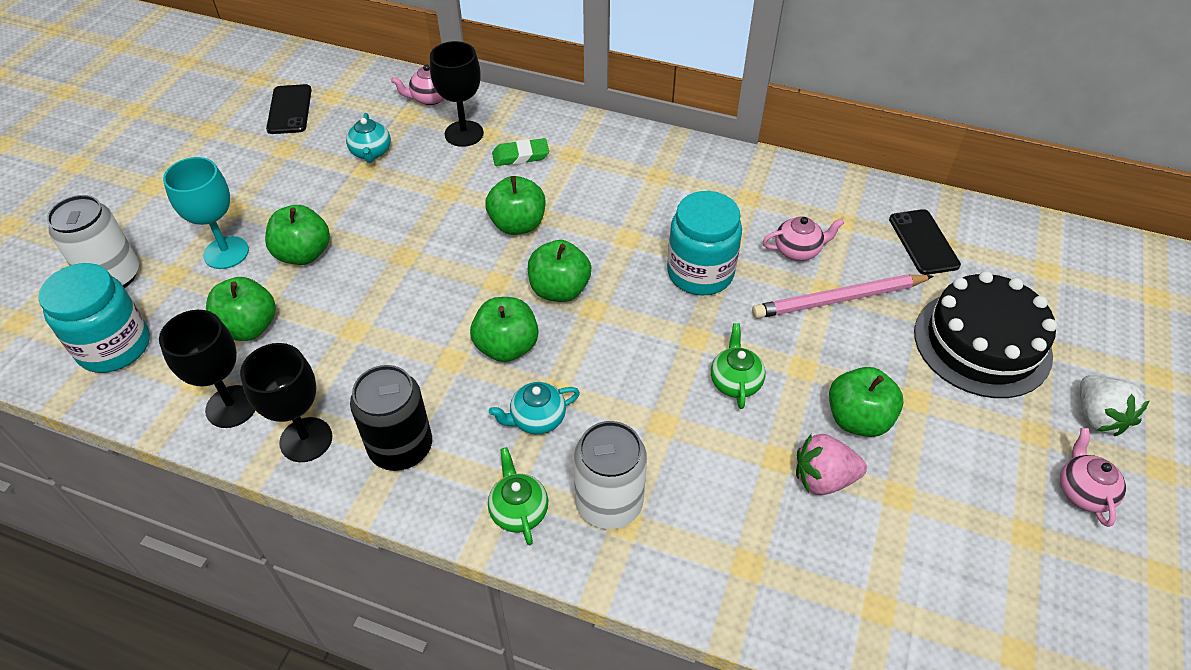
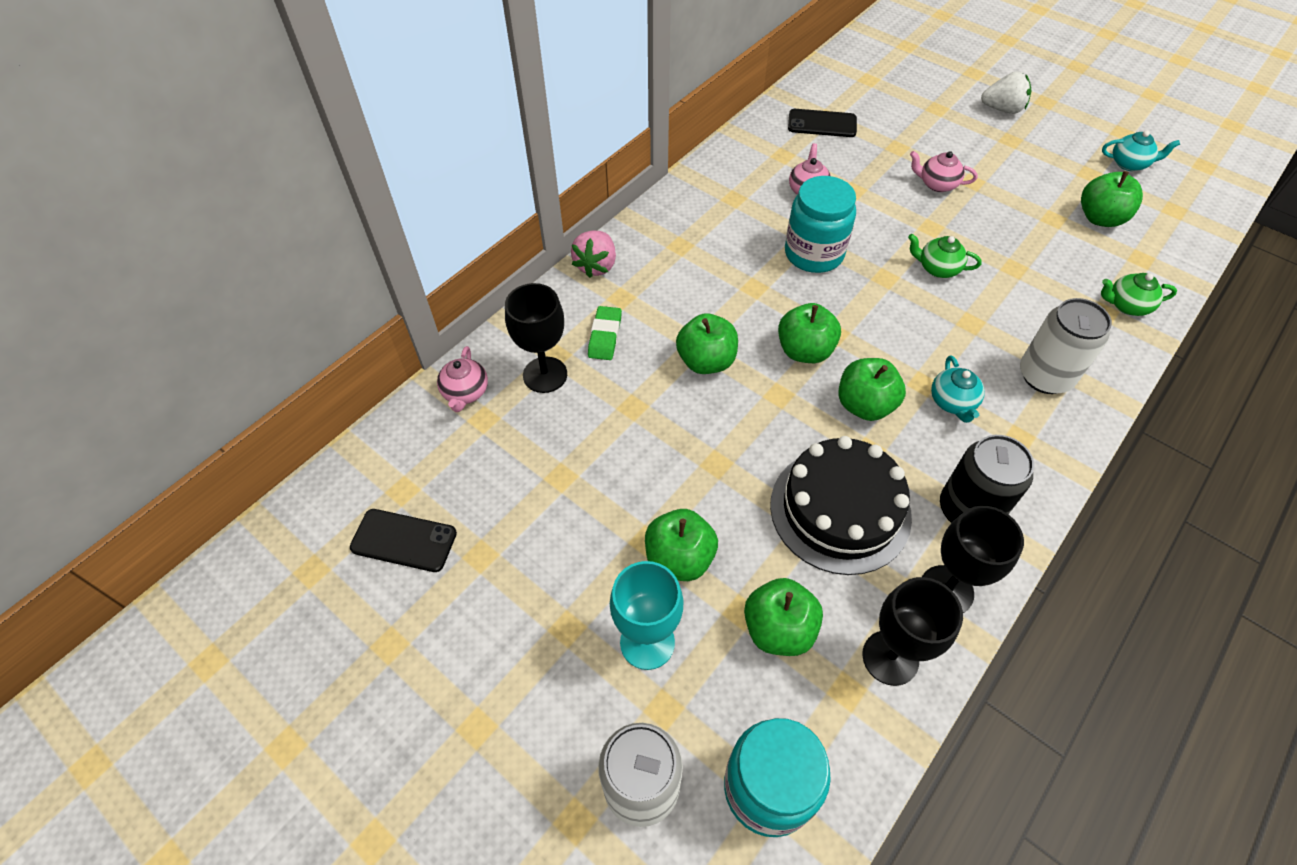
camera: 70 degrees left, 5 degrees up
(371, 152) = (534, 466): turquoise teapot -> turquoise teapot (1129, 164)
(518, 510) = (1046, 436): green teapot -> green teapot (1126, 305)
(823, 478) = (1036, 250): pink strawberry -> pink strawberry (596, 266)
(839, 299) = (867, 186): pink pencil -> none
(858, 419) = (985, 215): green apple -> green apple (1100, 218)
(982, 343) = (929, 133): black cake -> black cake (840, 510)
(1082, 491) = (1059, 138): pink teapot -> pink teapot (937, 184)

